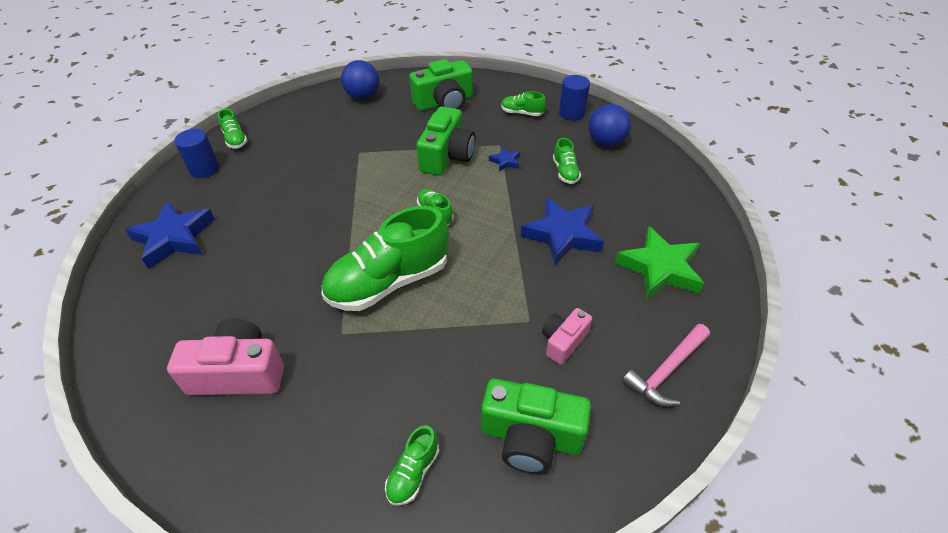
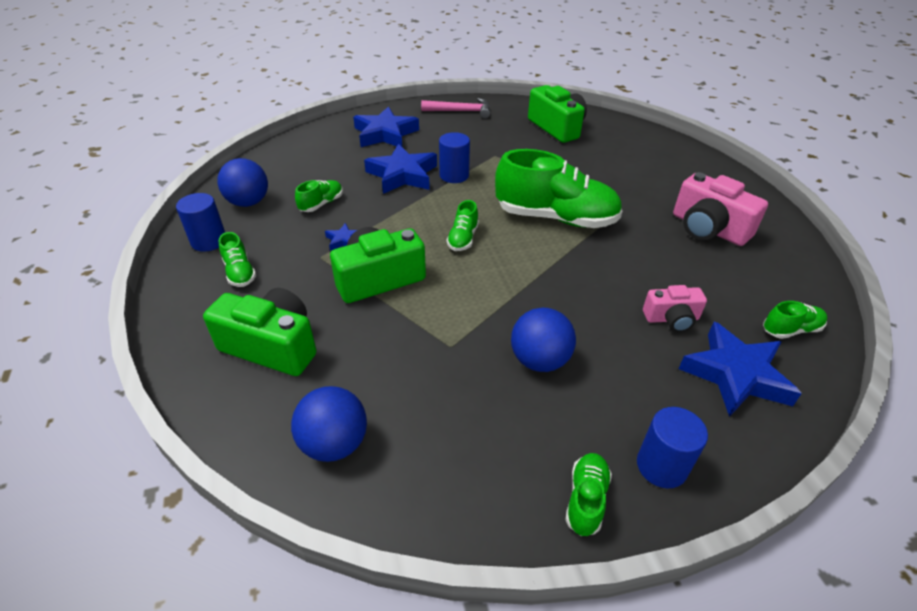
camera: 135 degrees left, 5 degrees down
(303, 175) = (539, 360): none -> blue ball
(413, 473) = (628, 146): green shoe -> green shoe (791, 330)
(525, 265) = (454, 175): none -> blue cylinder
(563, 341) = (490, 141): pink camera -> pink camera (671, 319)
(660, 268) = (385, 134): green star -> blue star

